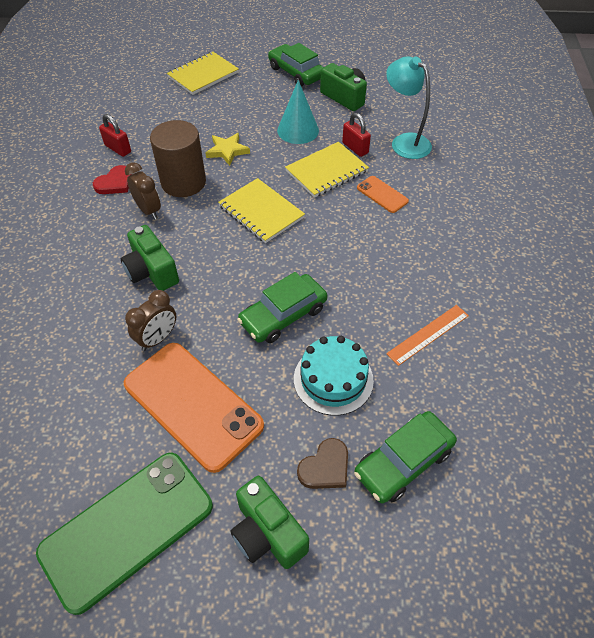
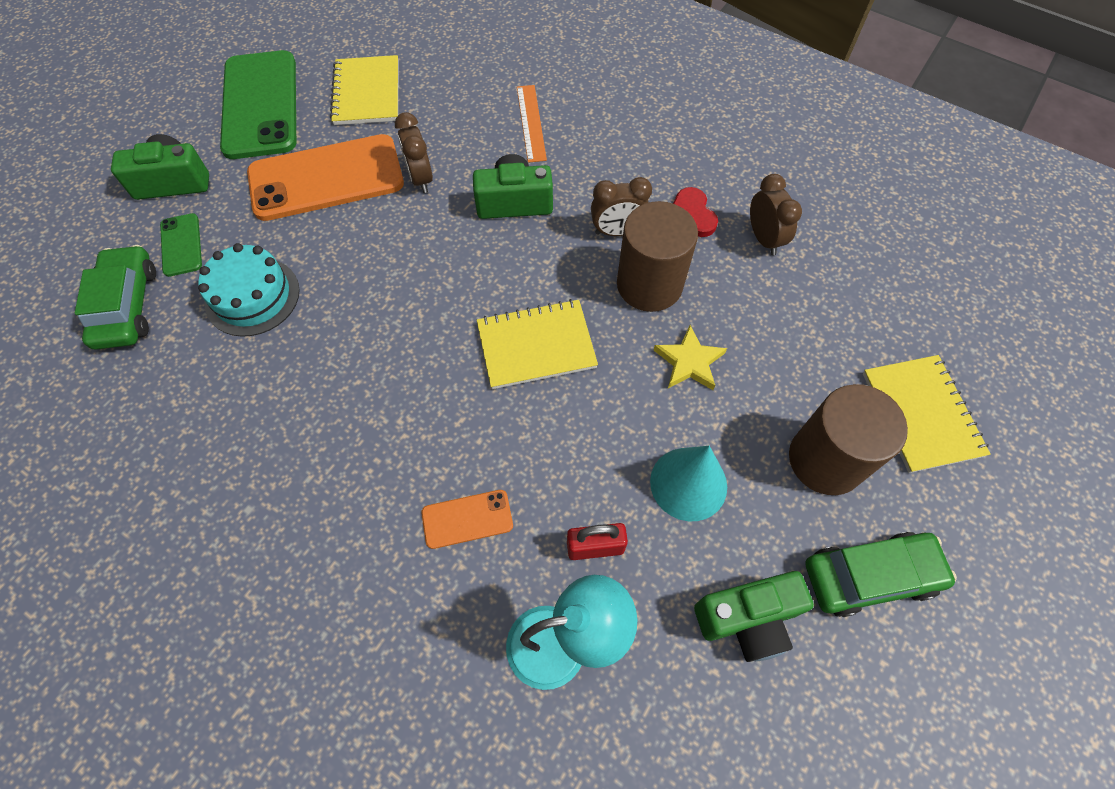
camera: 120 degrees right, 10 degrees up
(118, 149) = (764, 239): red padlock -> brown clock
(250, 95) = (825, 460): none -> brown cylinder
(283, 315) = (362, 292): green car -> none
(325, 467) = (181, 245): brown heart -> green phone
(326, 171) = (565, 470): yellow notebook -> yellow notebook (367, 93)
(428, 334) = (219, 419): orange ruler -> orange ruler (531, 123)

